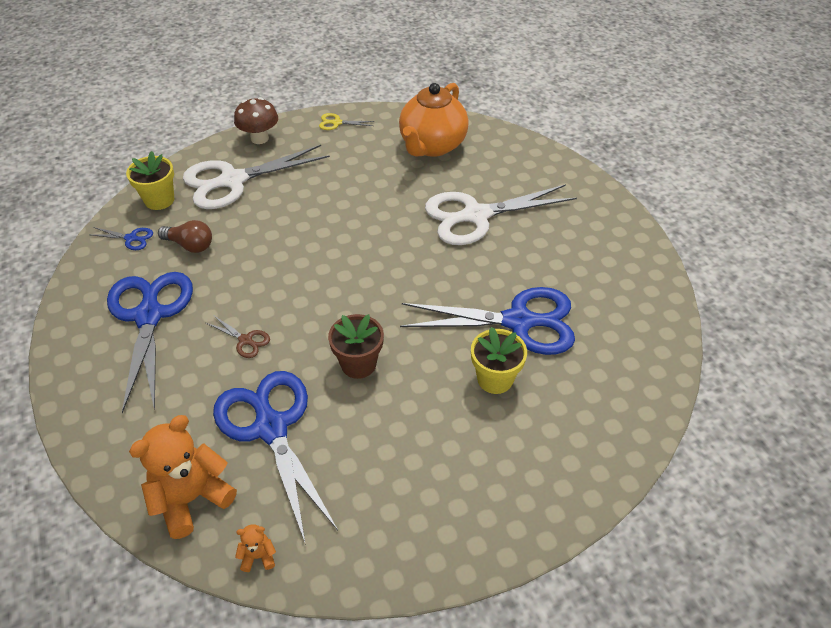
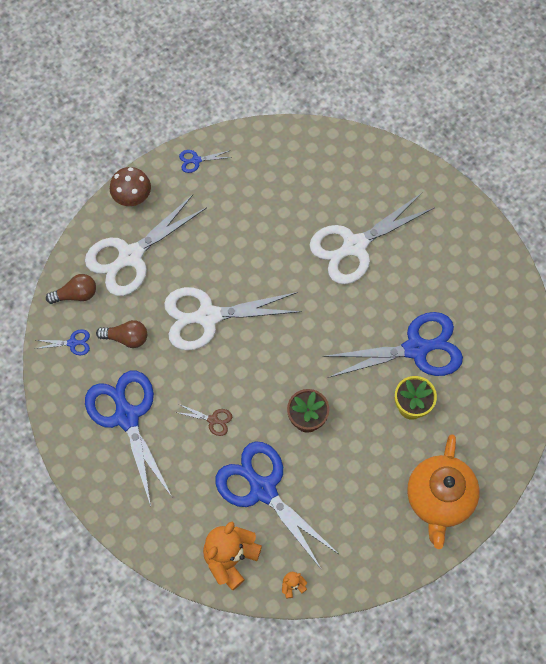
camera: 15 degrees left, 20 degrees up
(159, 200) = (76, 294): yellow flower pot -> brown light bulb
(287, 244) = (207, 316): none -> white scissors
(336, 123) = (196, 160): yellow scissors -> blue scissors
(432, 146) = (293, 170): orange teapot -> orange teapot (439, 499)

